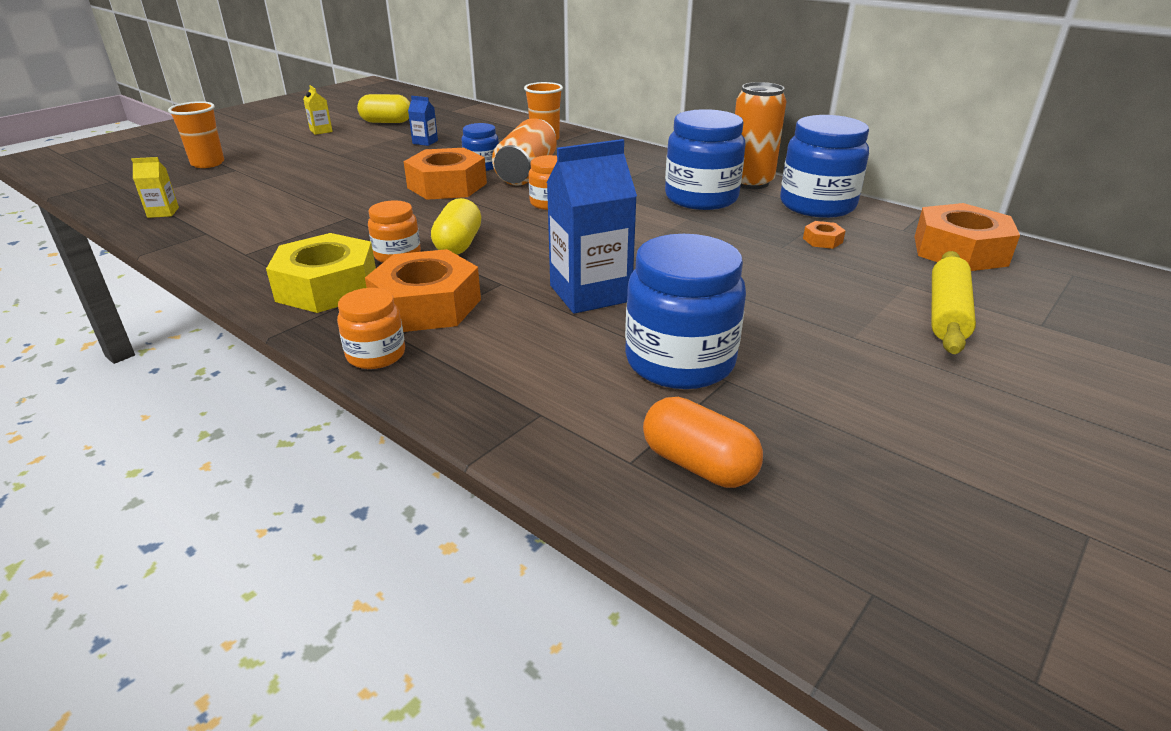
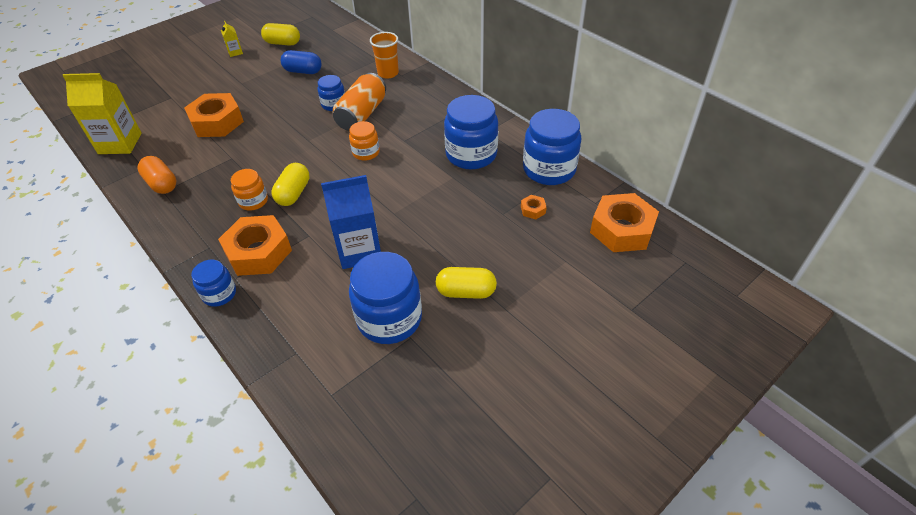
camera: 10 degrees right, 15 degrees up
(163, 212) = (120, 143): yellow carton -> yellow carton, size x2.19
(208, 163) = (154, 89): orange cup -> none
(327, 287) = (205, 229): yellow nut -> none
(376, 355) = (219, 294): orange jar -> blue jar
(425, 142) = (303, 71): blue carton -> blue capsule
(447, 185) = (304, 126): orange nut -> orange nut (217, 122)
(698, 465) = (366, 402): orange capsule -> orange capsule (162, 184)
(750, 182) = (514, 138): orange can -> none
(782, 324) = (466, 291): none -> yellow capsule
(947, 313) = (576, 292): yellow rolling pin -> none

